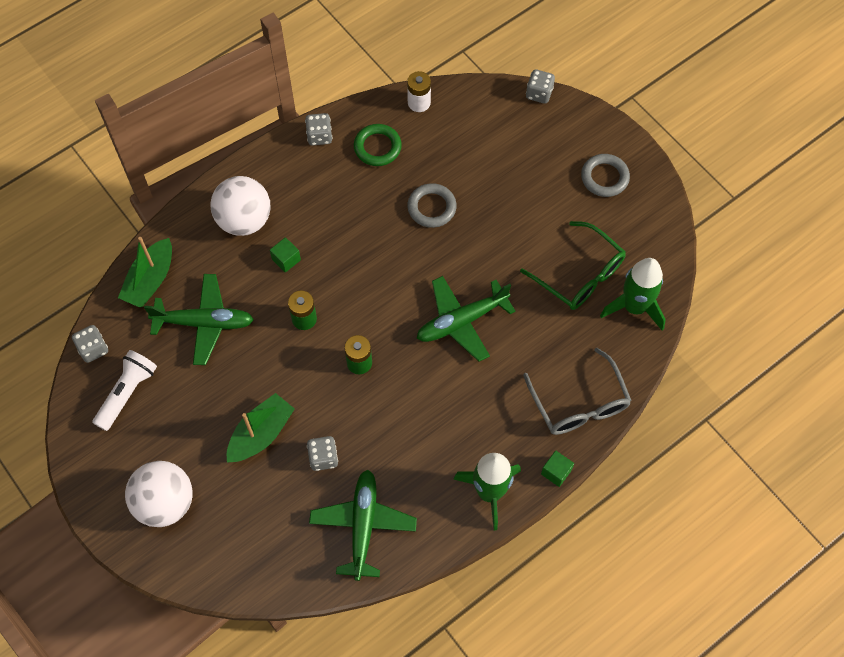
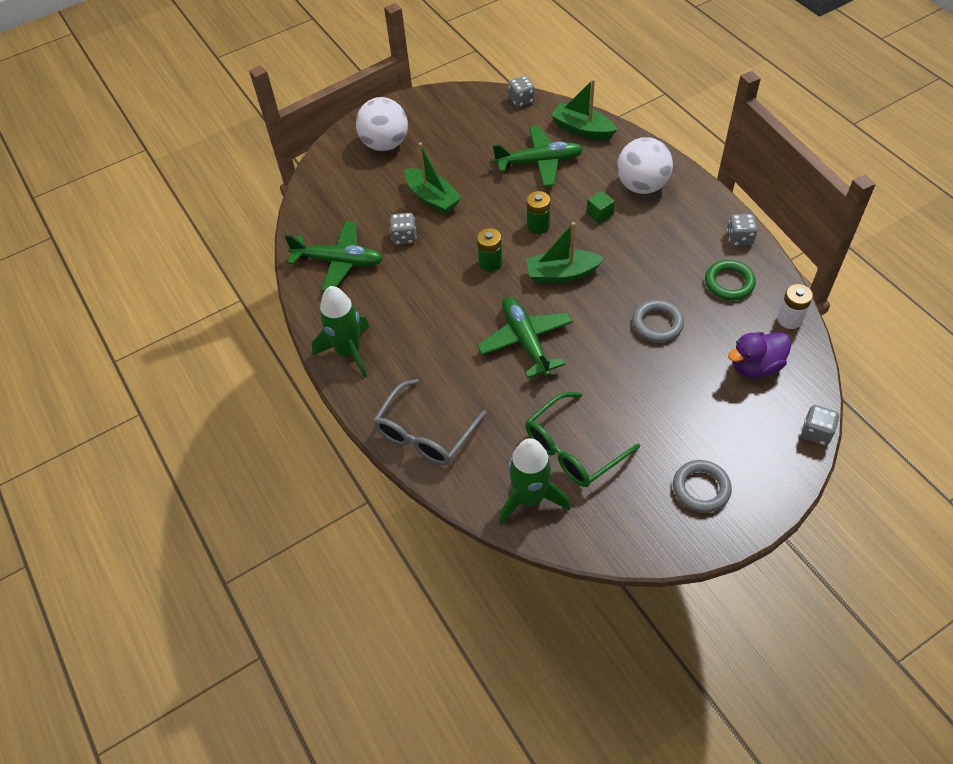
camera: 100 degrees right, 10 degrees down
(127, 393) = (480, 120): white flashlight -> none
(204, 323) = (539, 162): green plane -> green plane turned 105 degrees counterclockwise
(372, 292) = (562, 274): none -> green boat
(474, 132) = (755, 366): none -> purple duck
(556, 472) = (357, 406): green cube -> none
(579, 403) = (426, 433): grey glasses -> grey glasses turned 45 degrees counterclockwise

